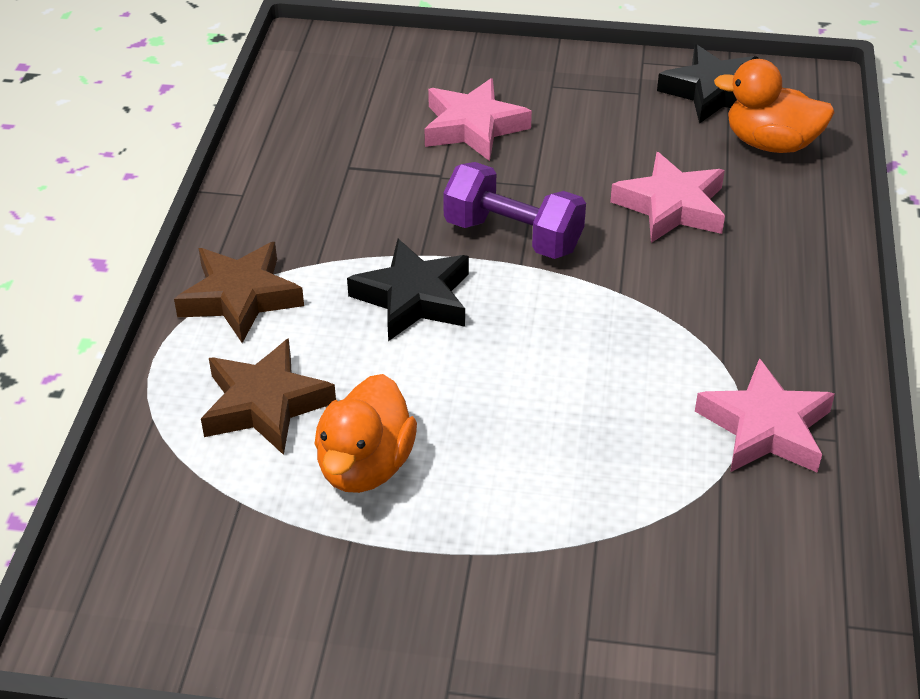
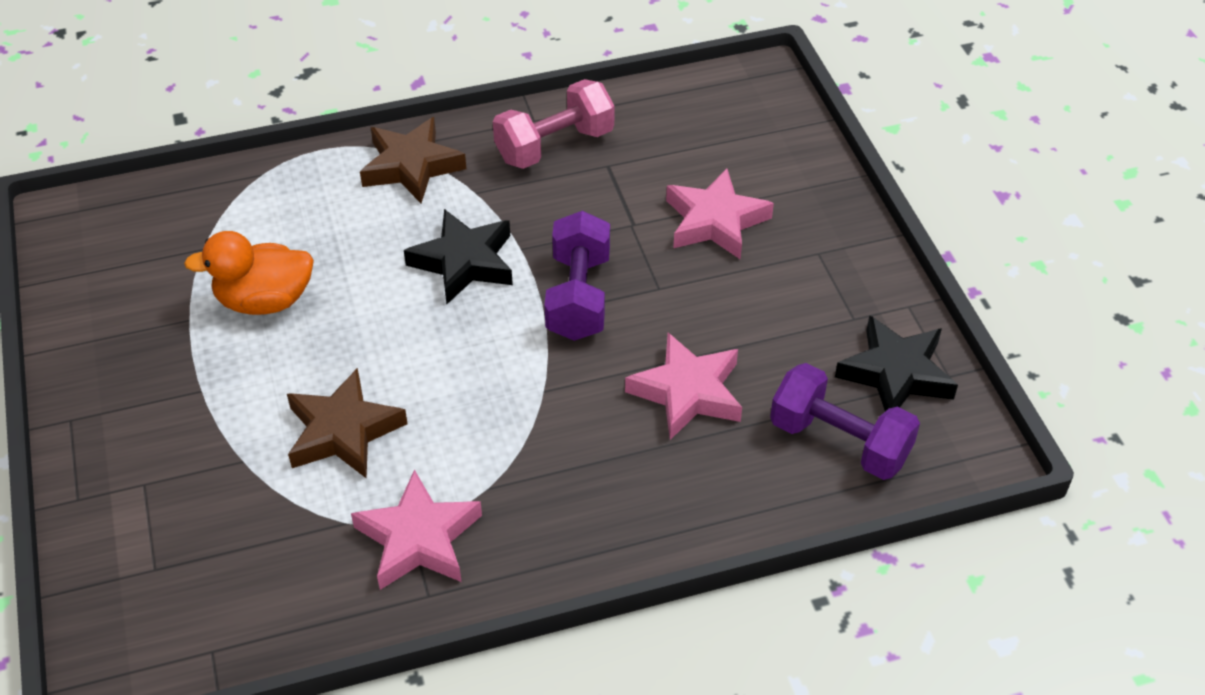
camera: 65 degrees right, 5 degrees up
(265, 404) = (304, 224): brown star -> brown star (343, 431)
(293, 191) = (555, 146): none -> pink dumbbell
(770, 144) = (839, 442): orange duck -> purple dumbbell

